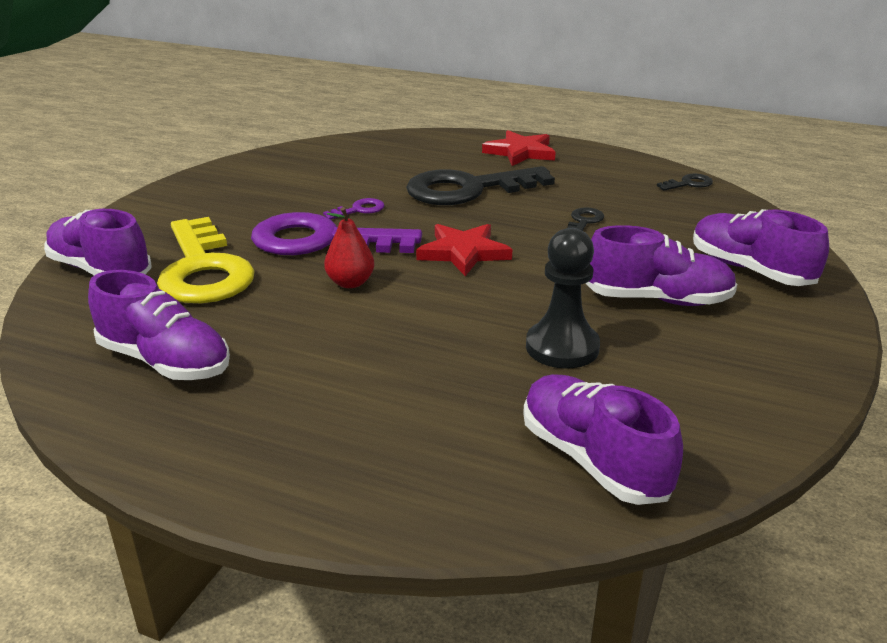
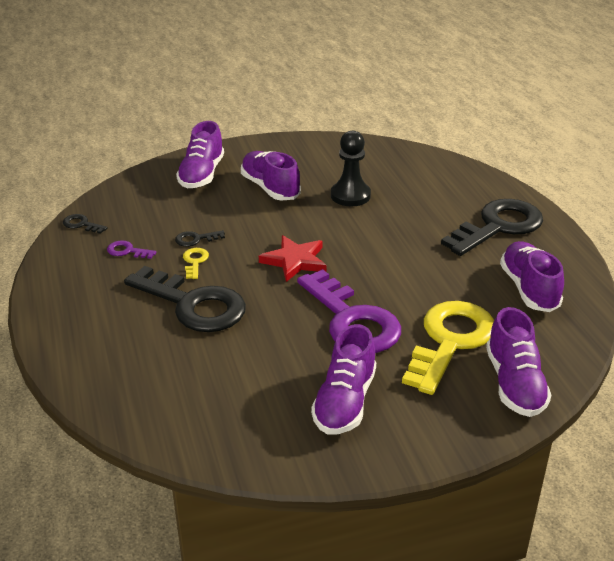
camera: 130 degrees left, 5 degrees up
(303, 427) = (498, 226): none -> black key
(350, 283) = (383, 279): red pear -> none
(359, 210) = (288, 333): purple key -> purple key (127, 251)
(520, 152) = (81, 317): red star -> none
(539, 209) = (195, 262): none -> yellow key
(593, 460) = (414, 165): purple shoe -> purple shoe (345, 401)

